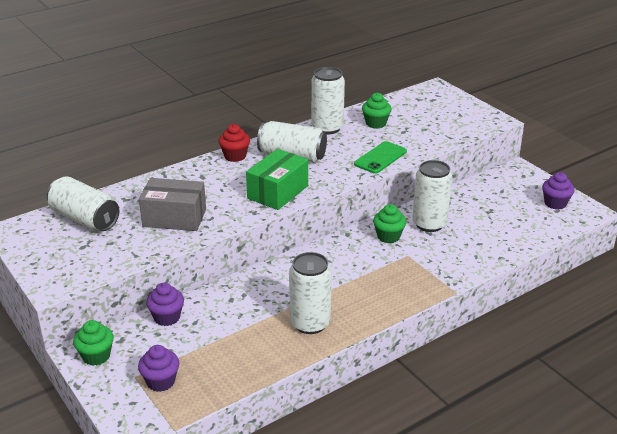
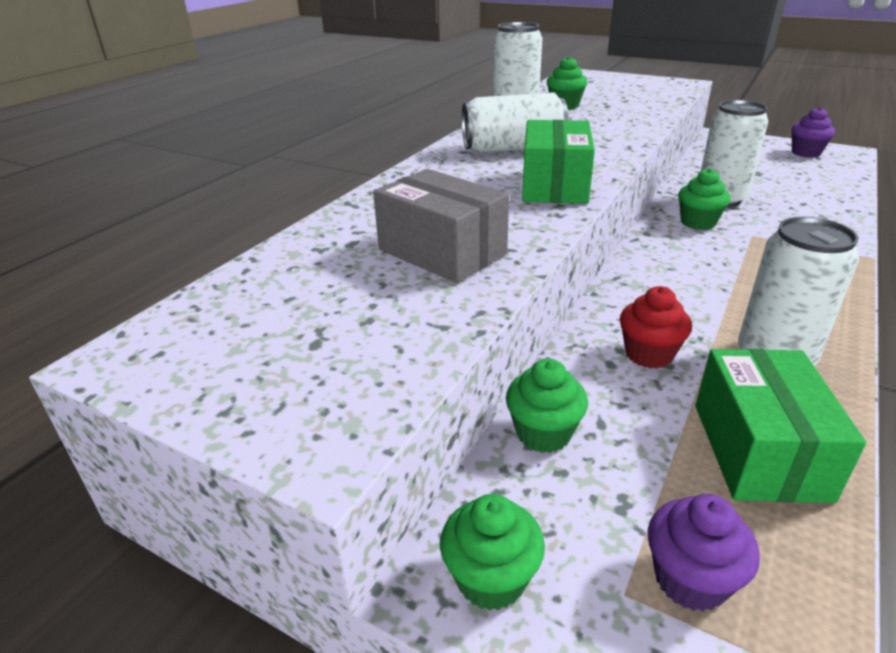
camera: 25 degrees left, 0 degrees up
(85, 219) = (272, 296): white can -> none
(167, 317) = (543, 433): purple cupcake -> green cupcake
(174, 218) = (442, 252): grey box -> grey box turned 60 degrees clockwise
(235, 156) = (435, 164): red cupcake -> red cupcake (649, 354)
(244, 355) = (759, 450): none -> green box
(380, 158) = (623, 129): green phone -> none

